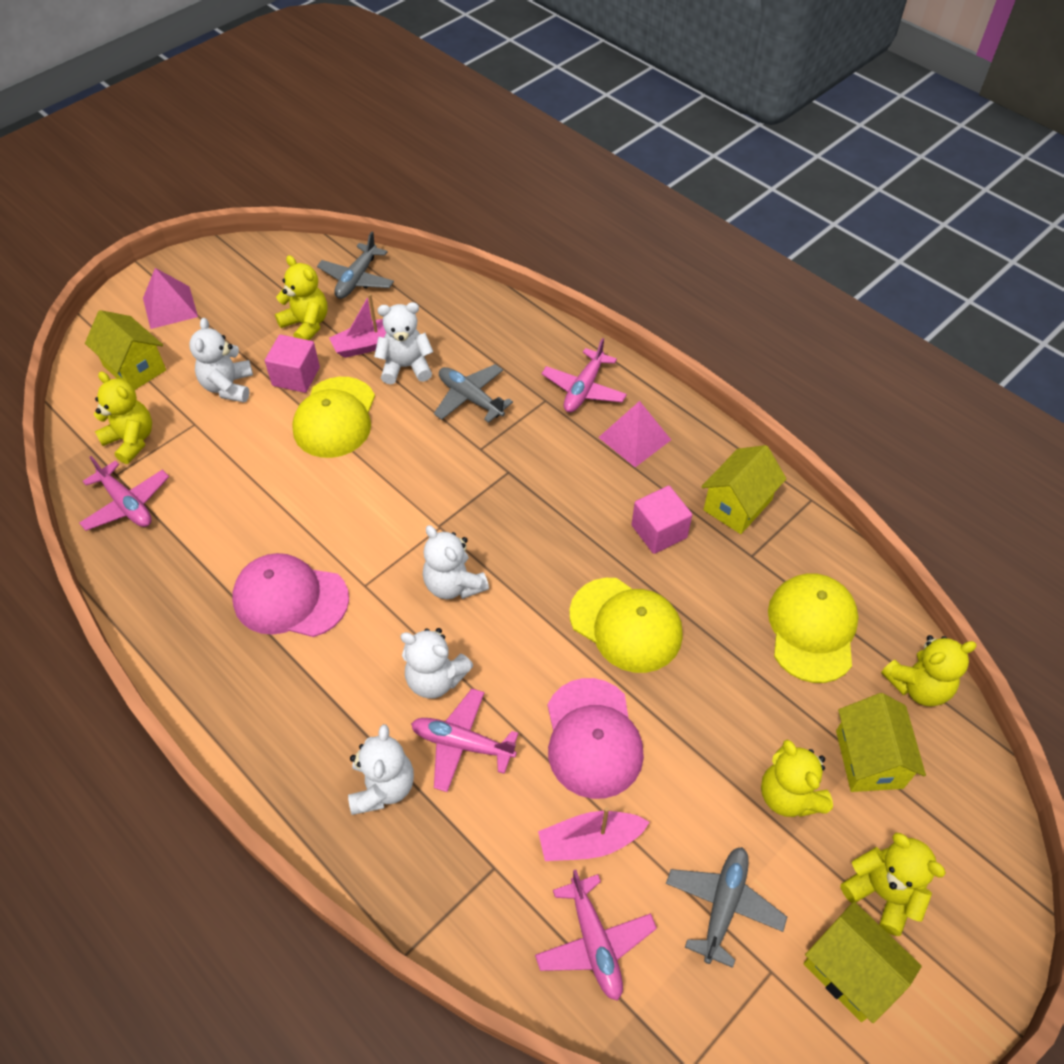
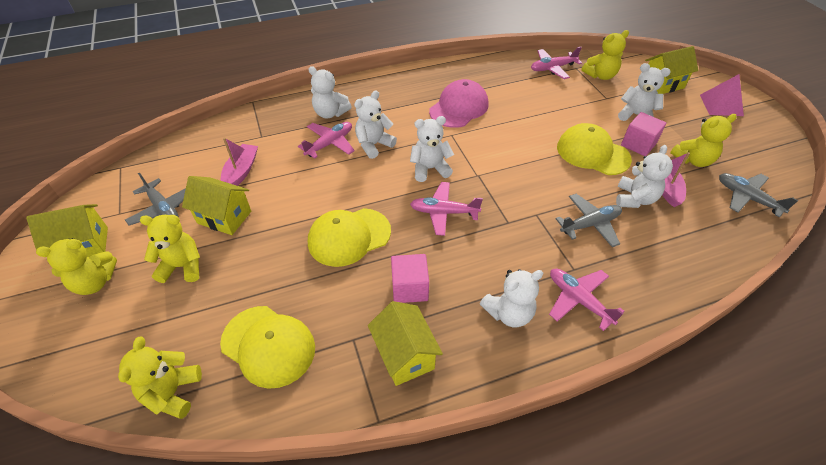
camera: 115 degrees right, 5 degrees down
(593, 738) = (291, 193): pink cap -> none
(594, 942) = (198, 157): pink plane -> pink plane (444, 212)
(634, 438) = (509, 313): pink pyramid -> white teddy bear
(869, 759) = (160, 324): yellow house -> yellow house (224, 217)

